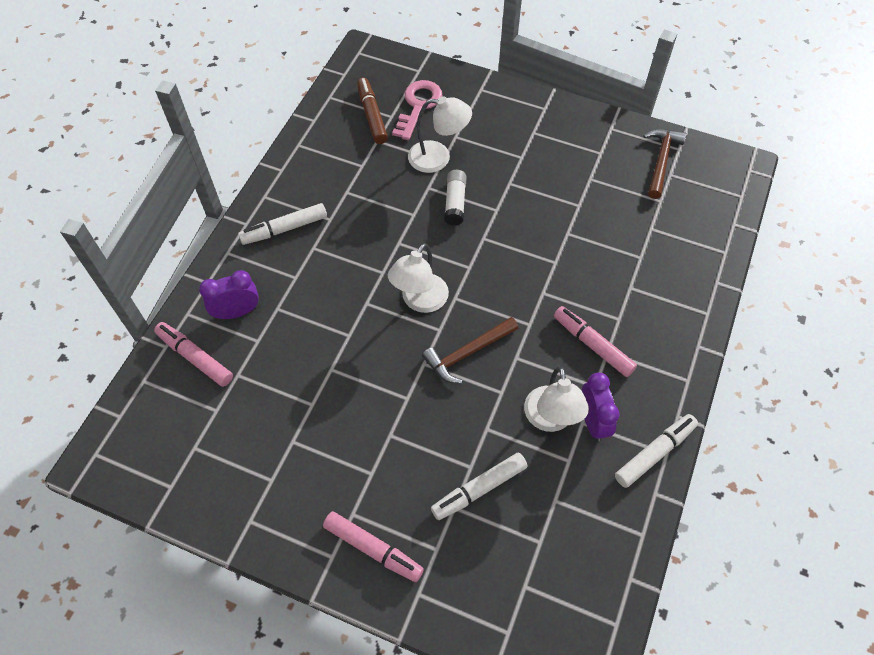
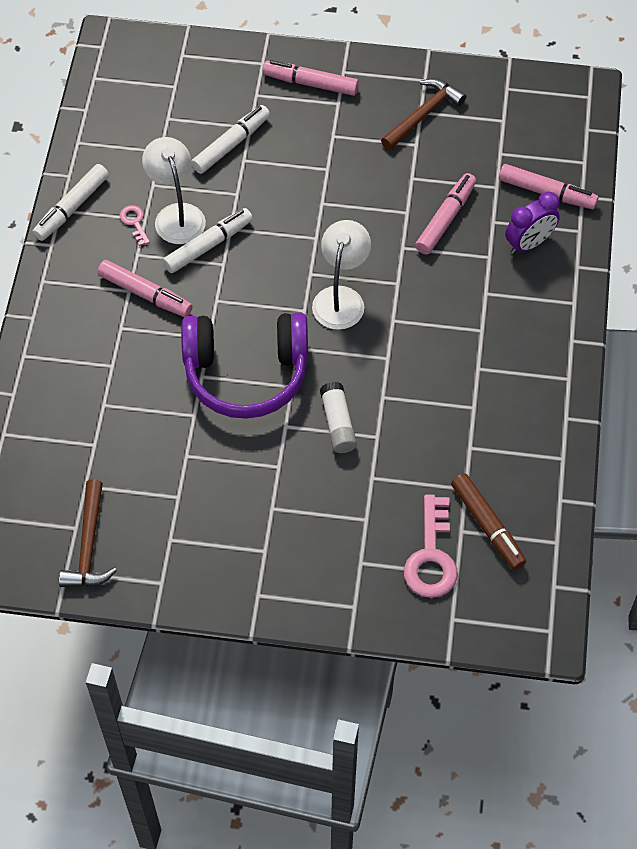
camera: 165 degrees right, 0 degrees up
(284, 229) = (525, 344): white marker -> white marker (208, 245)
(298, 353) = (446, 219): none -> pink marker
(438, 158) = (378, 481): white lamp -> none
(468, 353) = (274, 257): brown hammer -> brown hammer (423, 115)
(518, 256) = (246, 373): none -> purple headphones
(593, 421) = (134, 222): purple clock -> pink key

